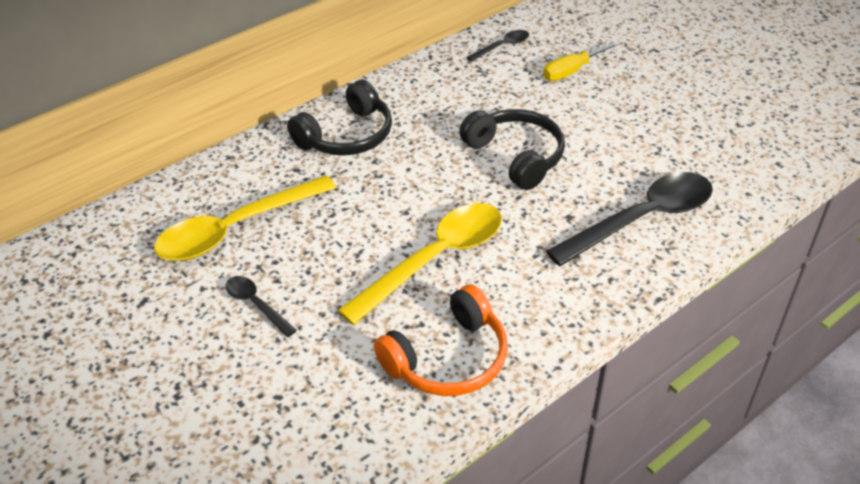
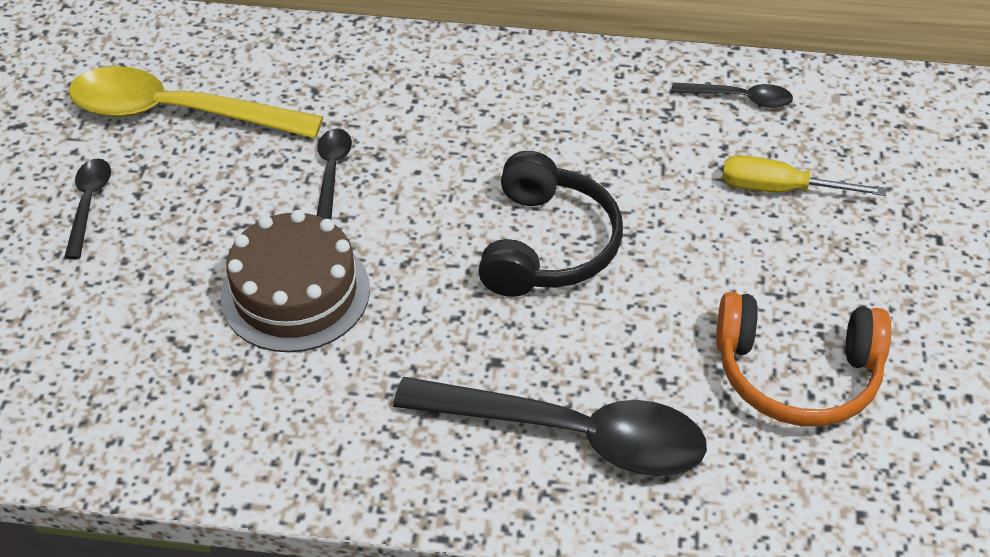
camera: 45 degrees right, 5 degrees up
(347, 136) = (412, 88): black headphones -> none
(367, 197) = (332, 172): none -> black spoon
(435, 259) = (295, 292): yellow spoon -> brown cake
(448, 358) = (155, 405): orange headphones -> orange headphones (796, 374)

